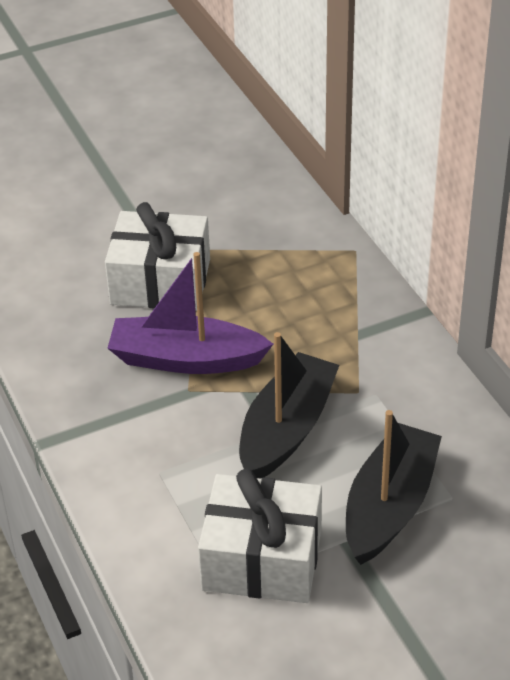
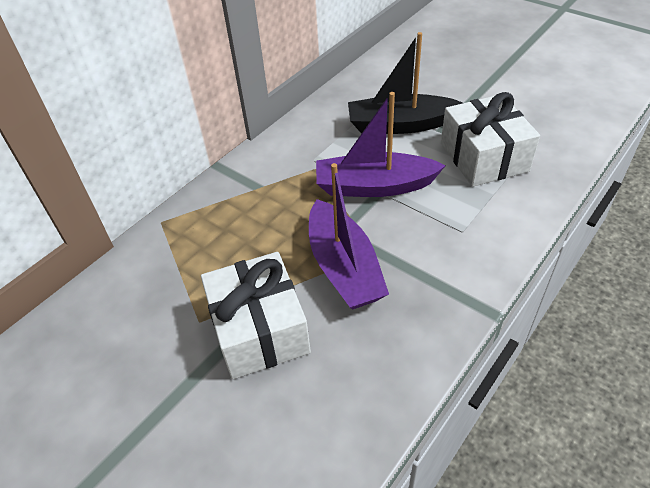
camera: 115 degrees left, 5 degrees up
(286, 429) = (374, 186): black boat -> purple boat

